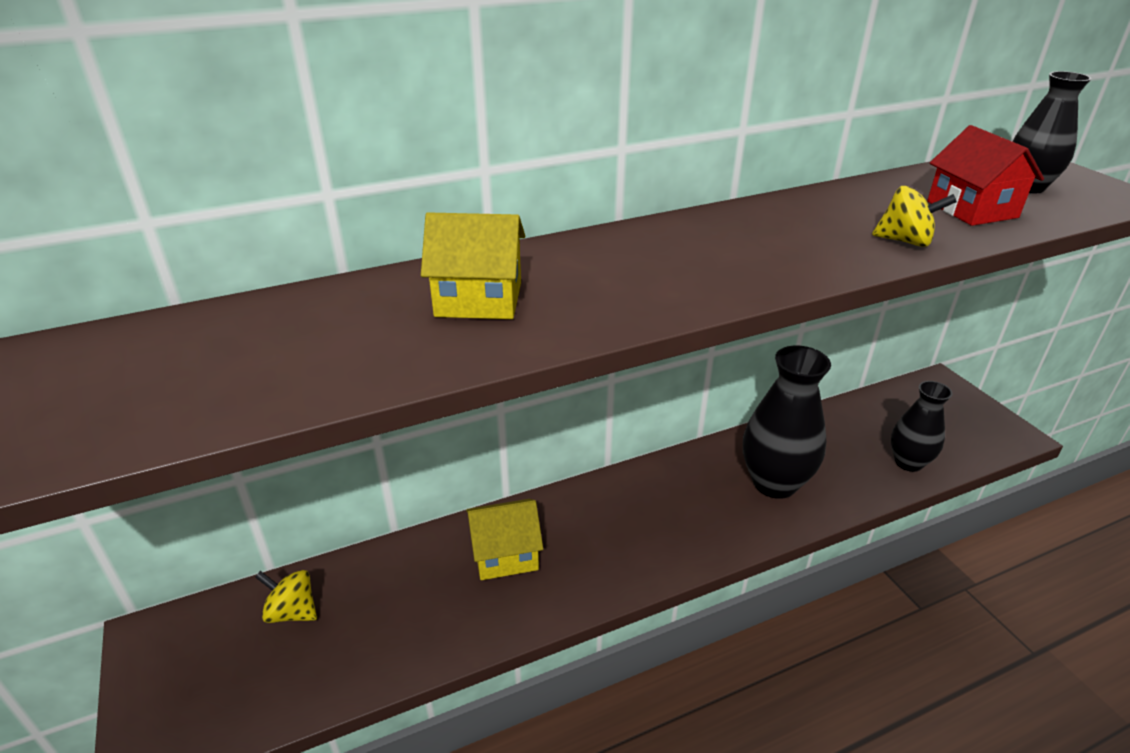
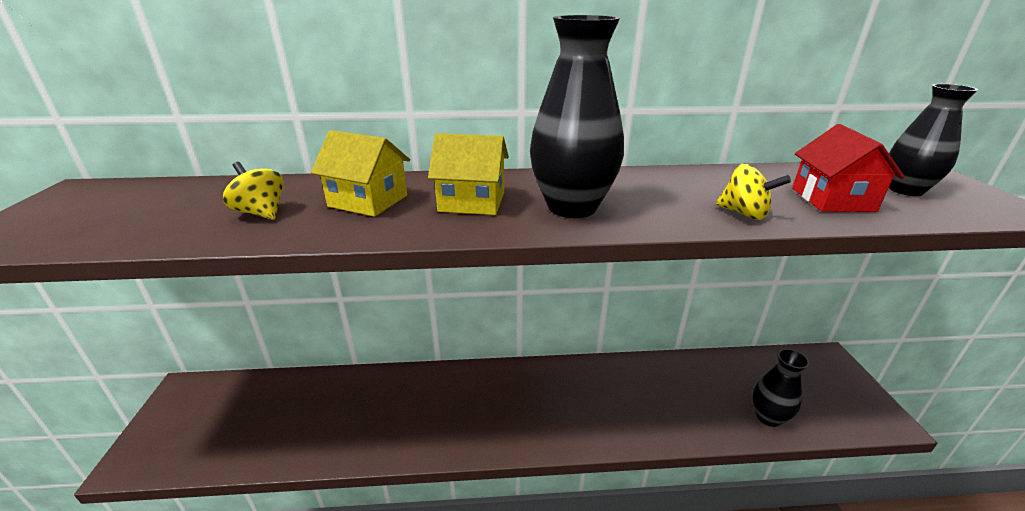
camera: 20 degrees right, 5 degrees down
(292, 612) = (263, 398): yellow spinning top -> yellow spinning top (261, 213)
(505, 554) = (412, 400): yellow house -> yellow house (472, 202)
(774, 483) = (639, 403): black vase -> black vase (572, 207)

